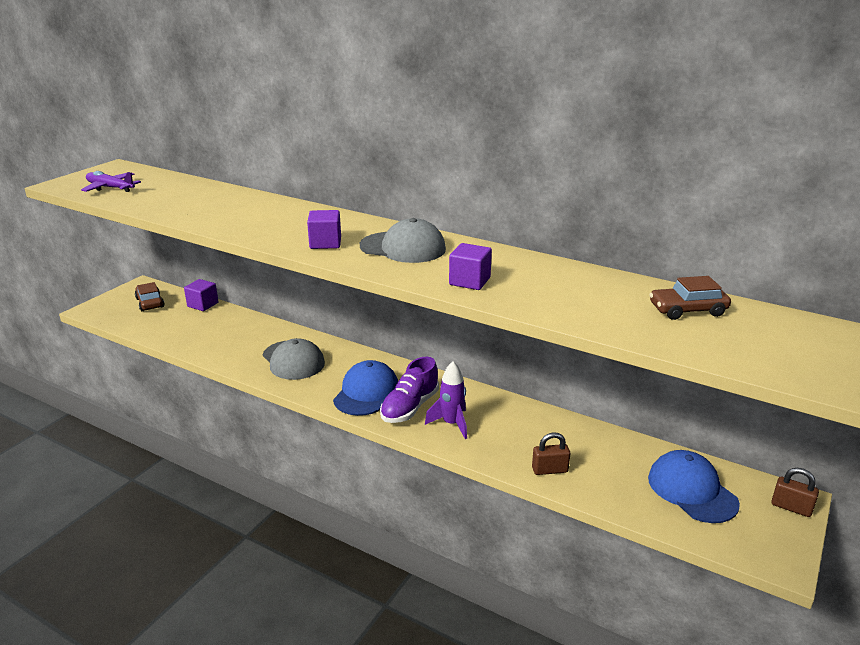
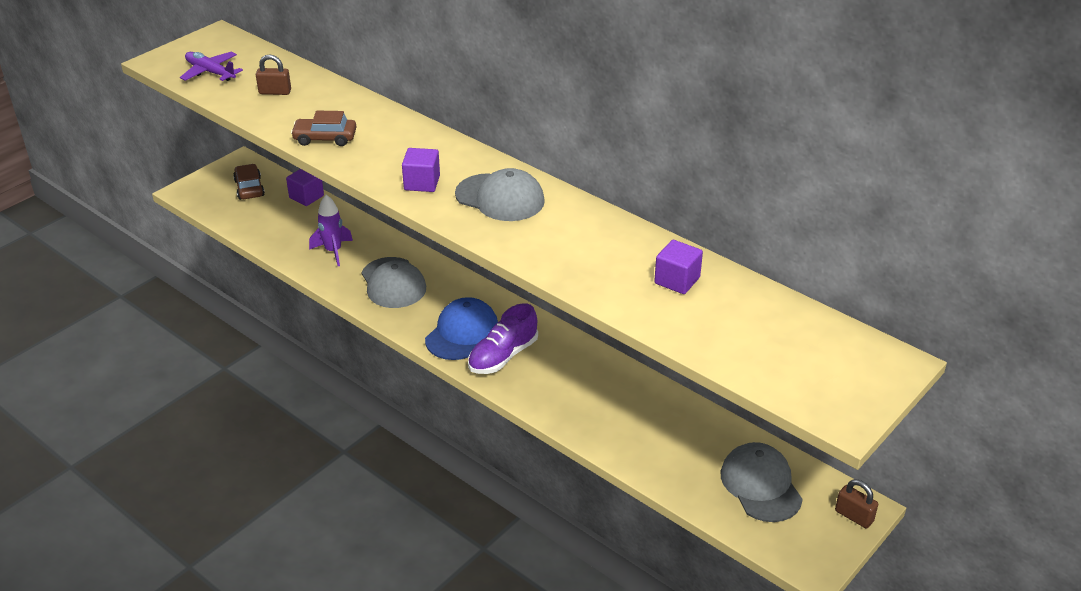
camera: 10 degrees right, 10 degrees up
(451, 424) = (541, 381): purple rocket -> purple rocket (333, 251)
(469, 281) = (552, 253): purple cube -> purple cube (677, 280)
(549, 470) = (624, 445): brown padlock -> brown padlock (275, 92)
(687, 310) = (755, 315): brown car -> brown car (325, 138)
(692, 490) = (761, 485): blue cap -> grey cap

